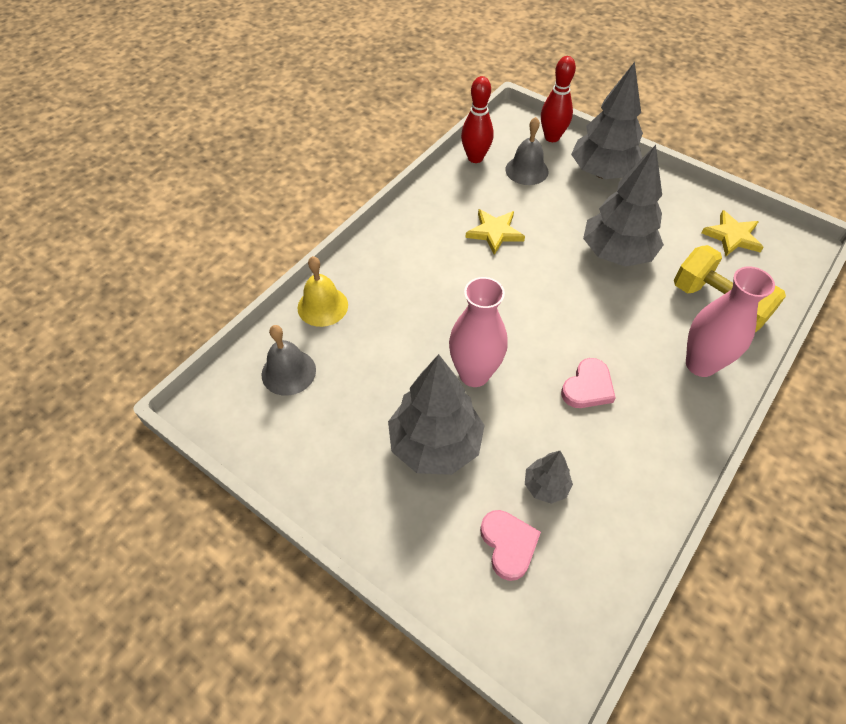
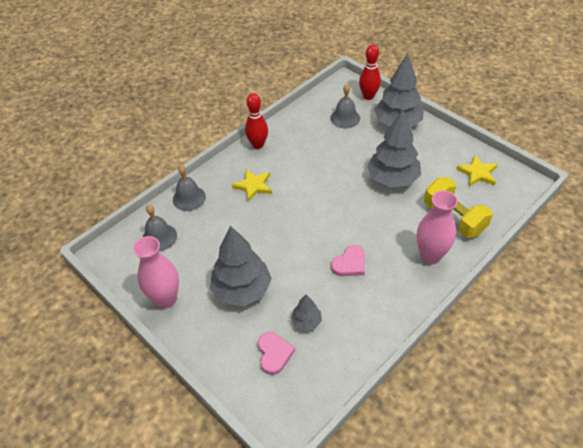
camera: 10 degrees right, 5 degrees down
(322, 306) = (189, 198): yellow bell -> grey bell
(474, 374) = (277, 249): pink vase -> pink vase (166, 299)
(475, 158) = (311, 107): red bowling pin -> red bowling pin (258, 145)
(494, 232) = (312, 159): yellow star -> yellow star (253, 186)

